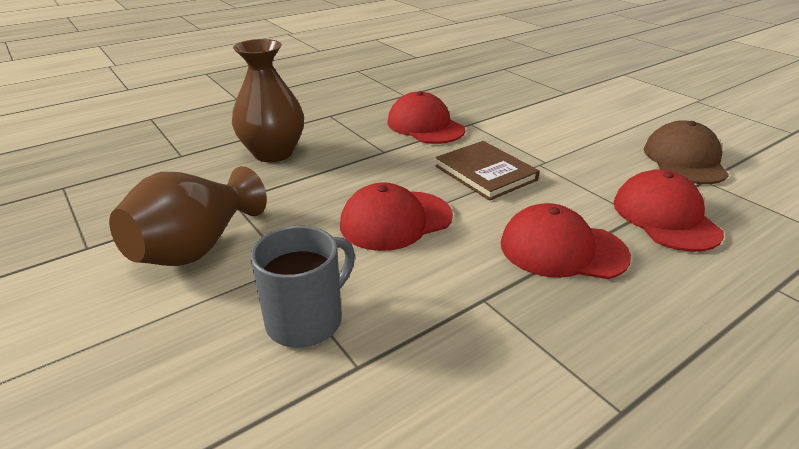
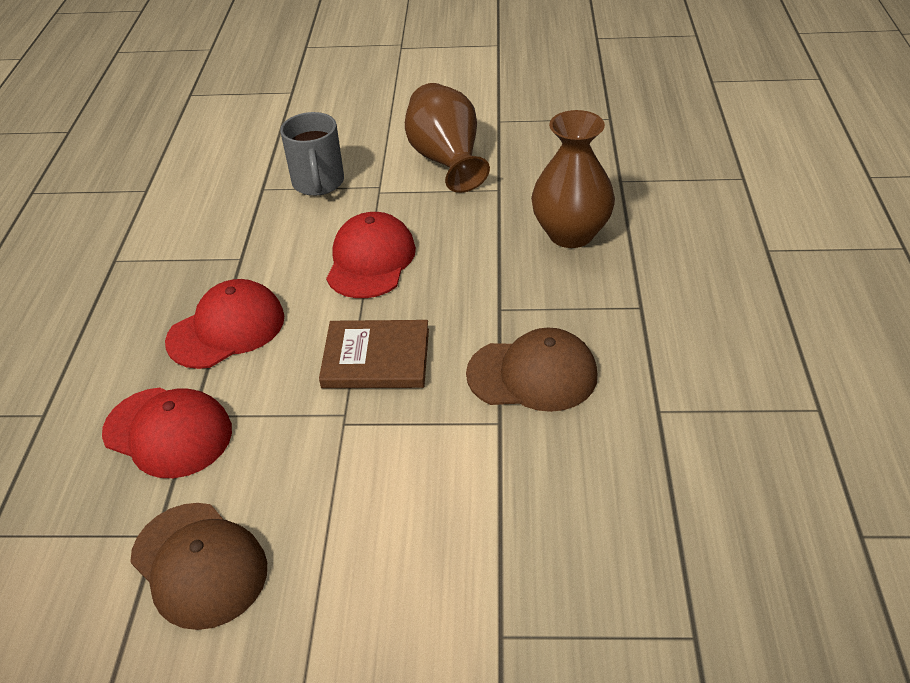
camera: 130 degrees right, 10 degrees up
(425, 126) = (532, 374): red cap -> brown cap

